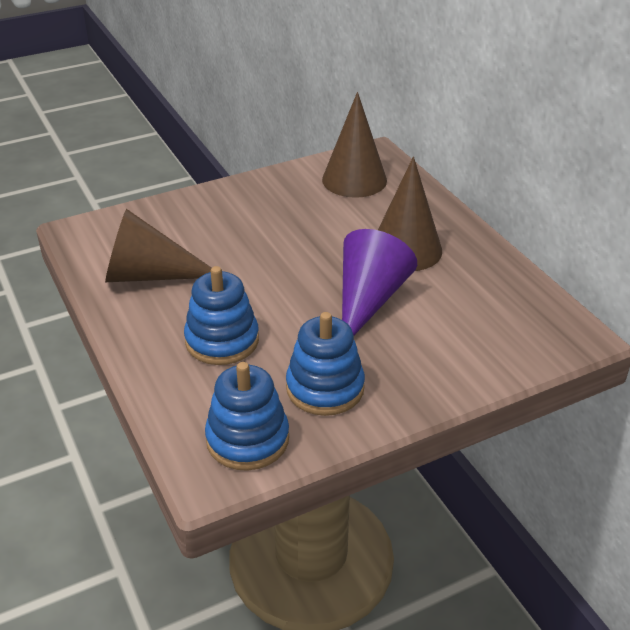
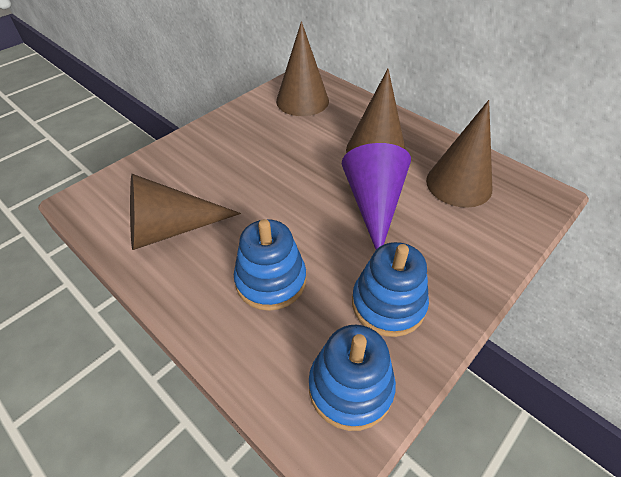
camera: 20 degrees left, 10 degrees up
(479, 302) = (459, 184): none -> brown cone

